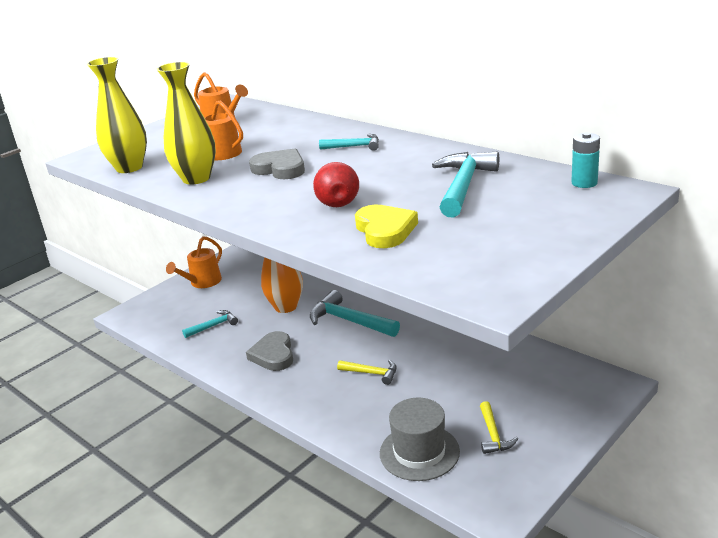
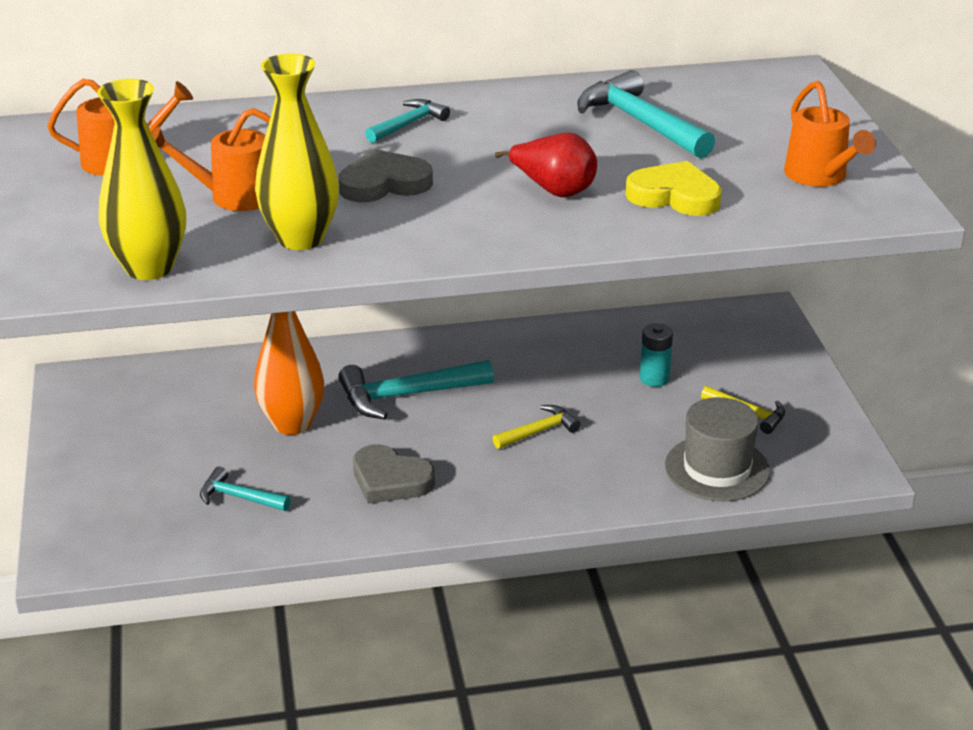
camera: 55 degrees left, 5 degrees up
(202, 282) = (100, 461): orange watering can -> orange watering can (820, 176)
(213, 326) = (239, 497): turquoise hammer -> turquoise hammer turned 75 degrees counterclockwise
(584, 183) = (739, 78): turquoise battery -> turquoise battery (654, 378)

